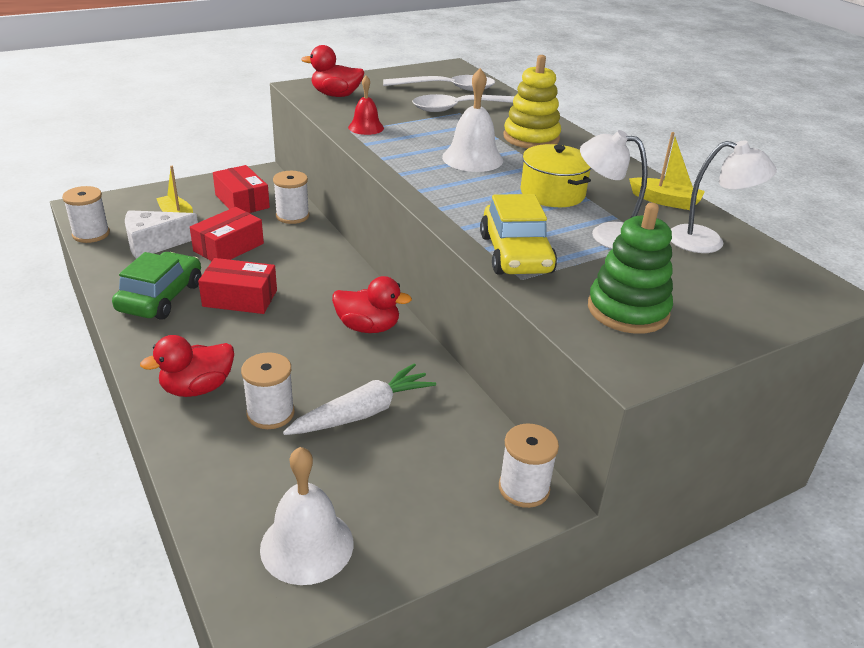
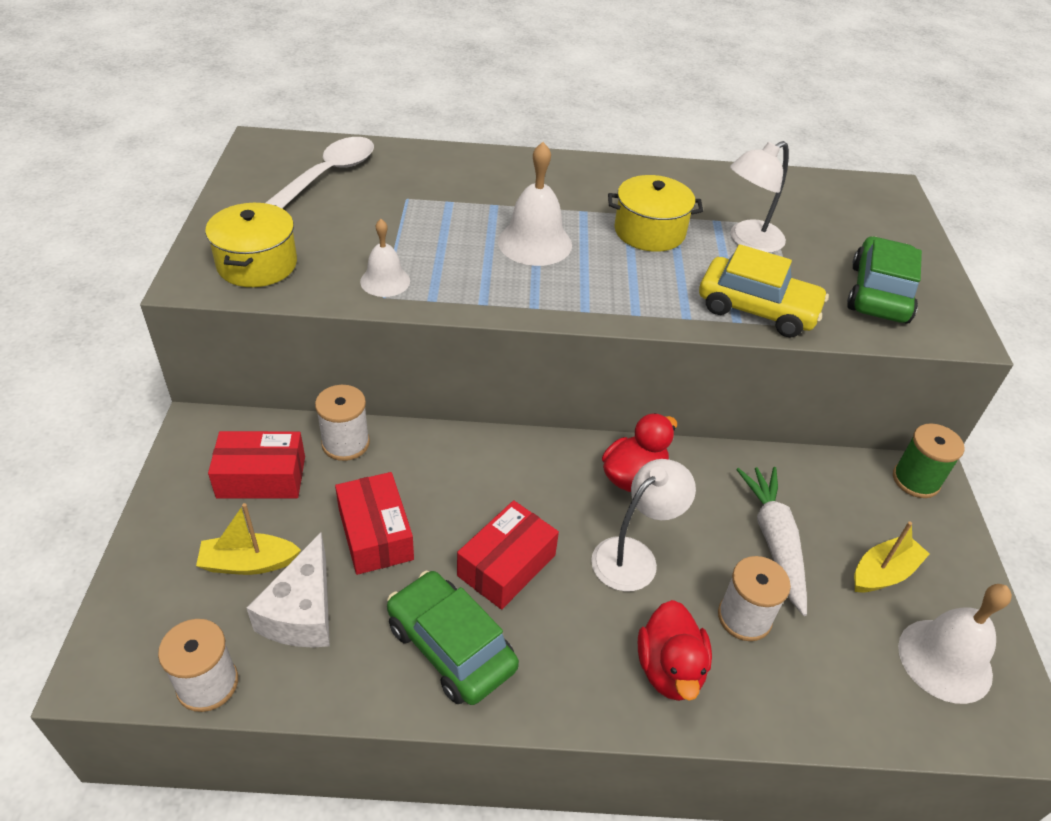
camera: 60 degrees left, 10 degrees up
(336, 95) = (257, 264): red duck -> yellow pot
(366, 127) = (385, 281): red bell -> white bell
(460, 108) = (395, 193): white spoon -> none
(524, 488) = (916, 480): white spool -> green spool
(531, 138) = (515, 185): yellow stacking toy -> none
(628, 310) = (879, 293): green stacking toy -> green car
(665, 201) = (705, 181): yellow boat -> yellow boat (883, 573)
(707, 242) = (789, 198): white lamp -> white lamp (634, 556)

